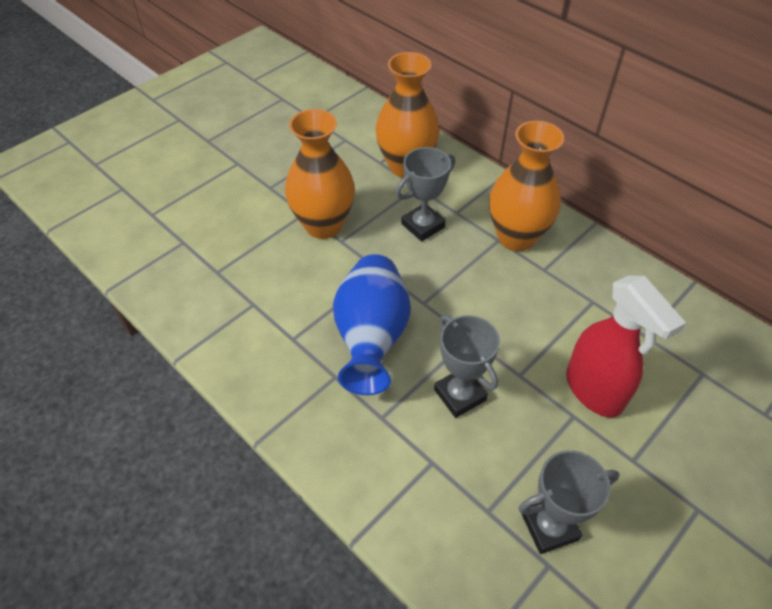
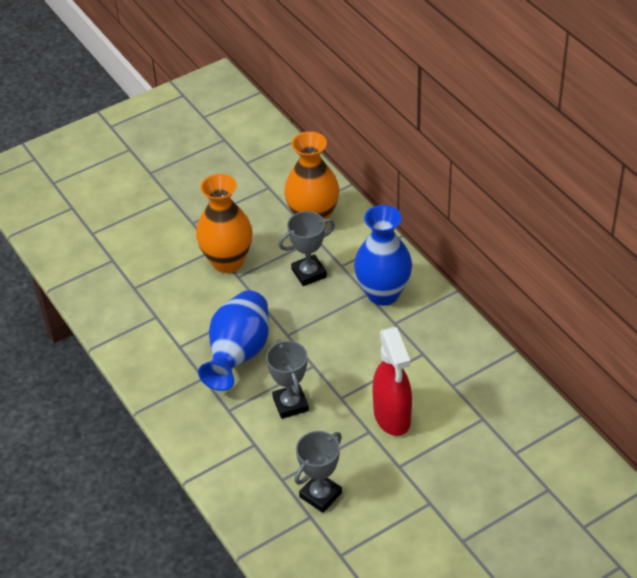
camera: 15 degrees right, 5 degrees down
(516, 237) = (383, 293): orange vase -> blue vase
(549, 526) = (320, 495): grey trophy -> grey trophy turned 45 degrees counterclockwise

